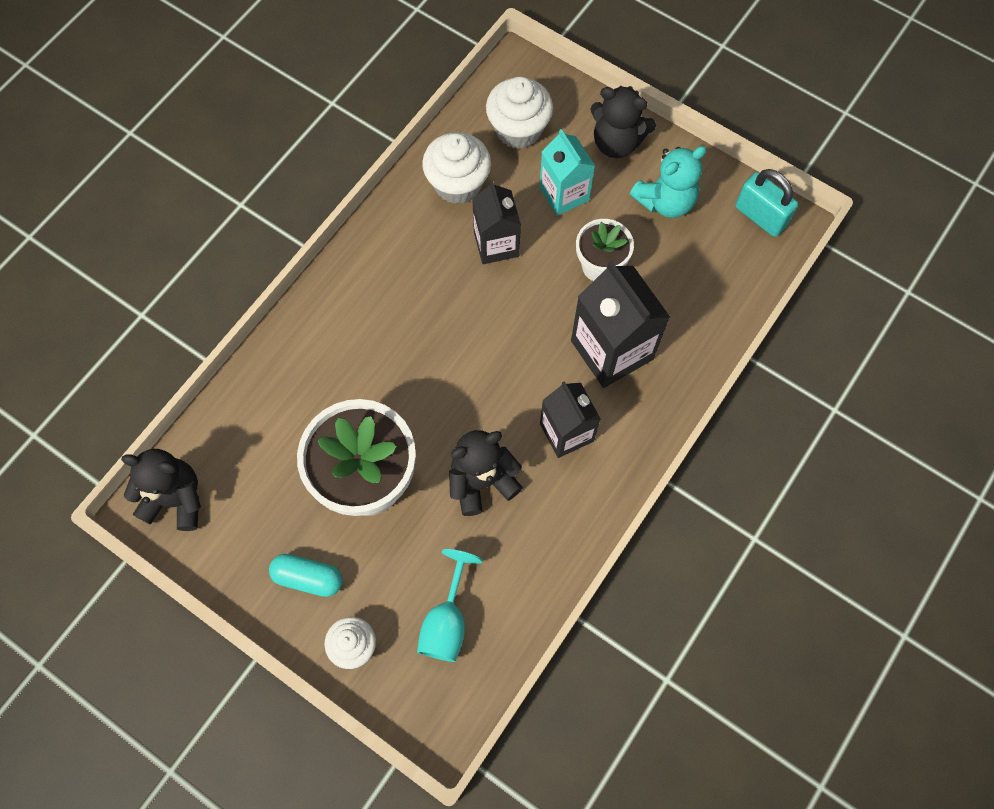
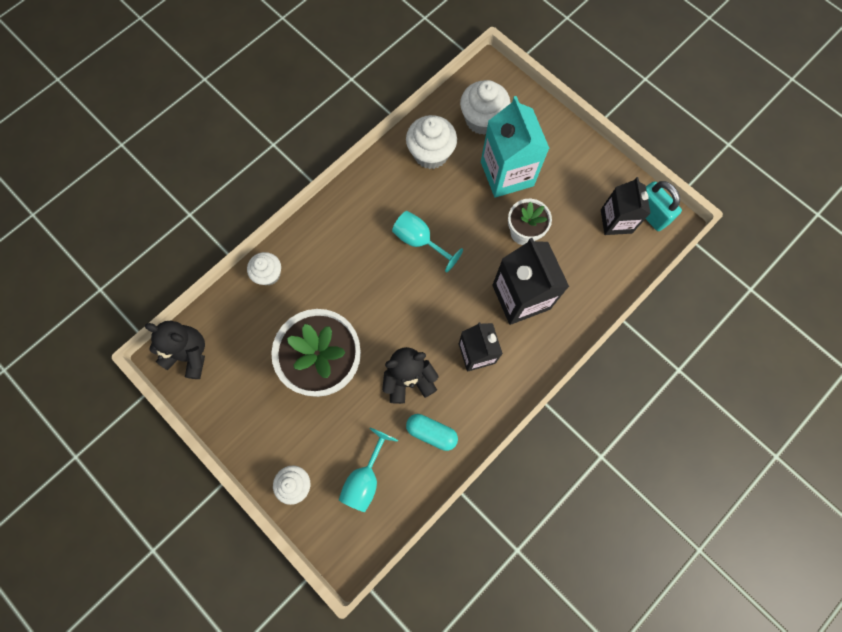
camera: 10 degrees right, 5 degrees up
(266, 376) = (268, 274): none -> white cupcake
(308, 578) = (272, 428): turquoise capsule -> turquoise capsule (431, 432)
(464, 299) = (420, 241): none -> turquoise goblet
(496, 244) = (450, 203): black carton -> black carton (616, 221)
(564, 194) = (507, 174): turquoise carton -> turquoise carton, size x1.53
(616, 142) = (552, 141): black teddy bear -> none
(665, 201) = (581, 191): turquoise teddy bear -> none

